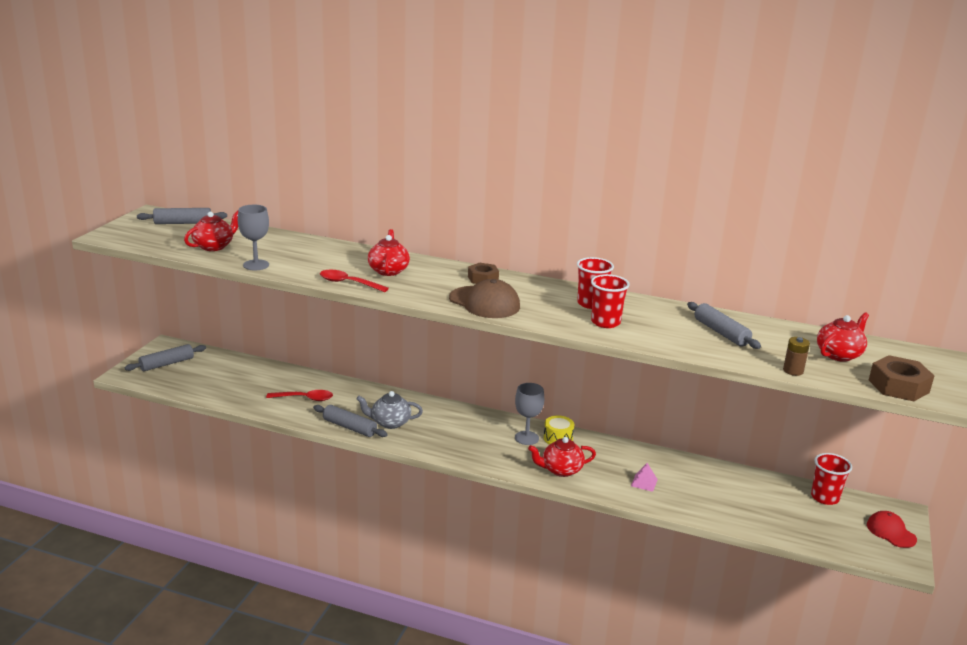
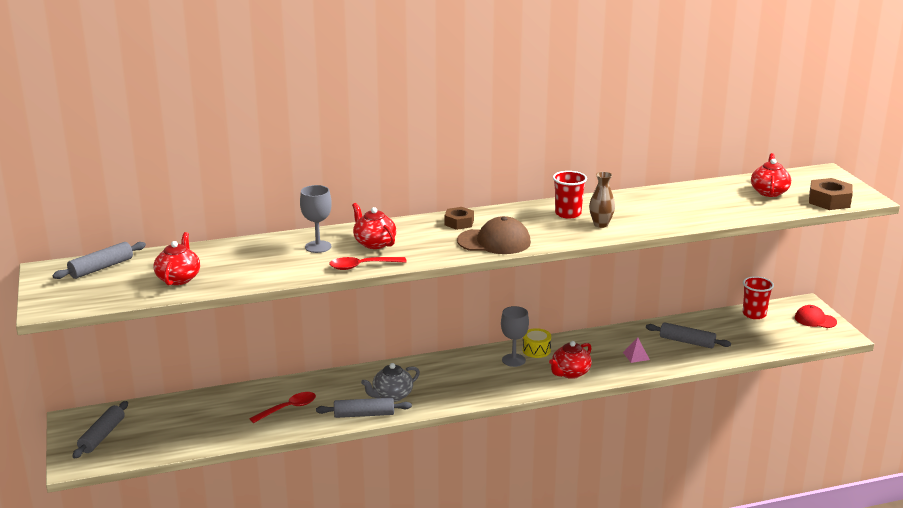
camera: 35 degrees left, 0 degrees up
(256, 265) = (252, 280): grey goblet -> grey goblet (318, 247)
(605, 322) = (601, 224): red cup -> brown vase
(721, 332) = (682, 203): grey rolling pin -> grey rolling pin (687, 342)
(793, 371) = (762, 214): brown battery -> none

